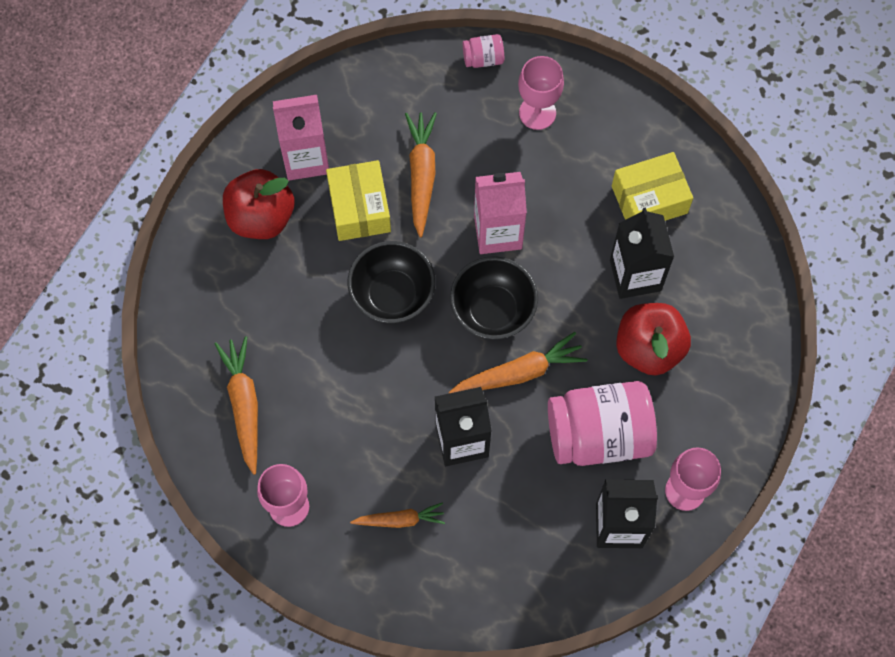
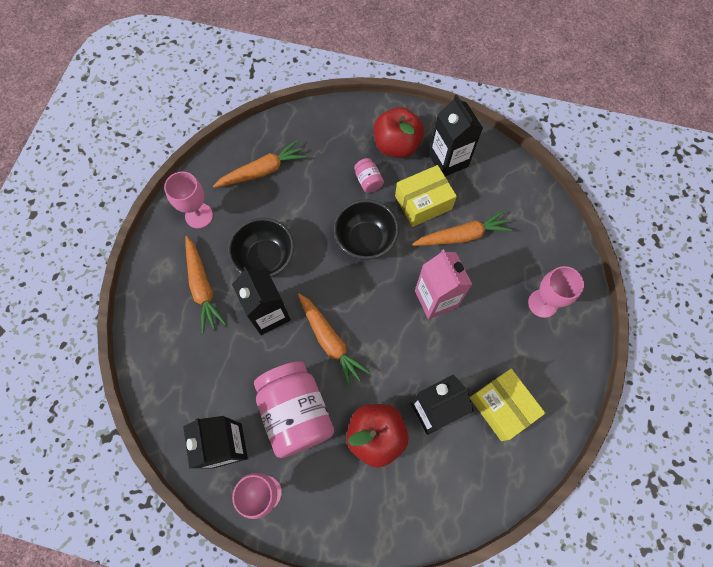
camera: 75 degrees right, 0 degrees up
(306, 158) = (448, 160): pink carton -> black carton
(400, 519) = (202, 287): orange carrot -> orange carrot, size x1.56
(483, 58) = (571, 254): pink jar -> pink jar (368, 181)
(493, 310) = (373, 310): black bowl -> black bowl (265, 258)

